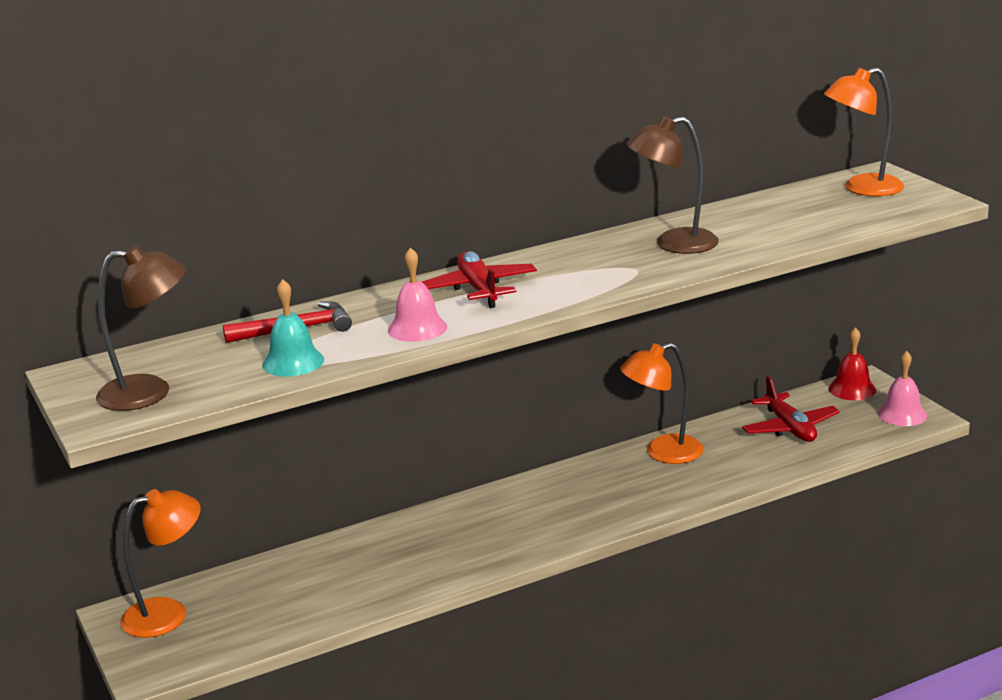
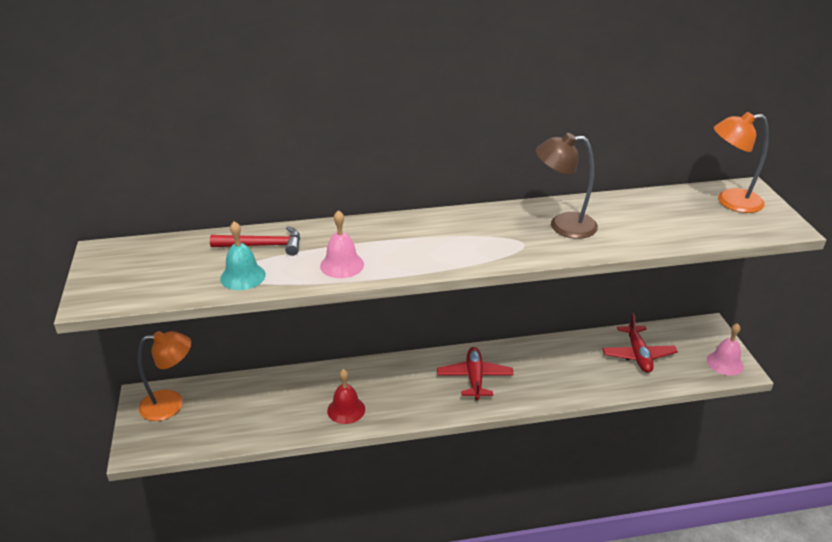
camera: 15 degrees right, 10 degrees up
(150, 392) = (137, 281): brown lamp -> none
(479, 289) = (404, 237): red plane -> red plane (474, 378)
(663, 453) = (540, 354): orange lamp -> none
(852, 389) = (696, 331): red bell -> red bell (346, 410)

